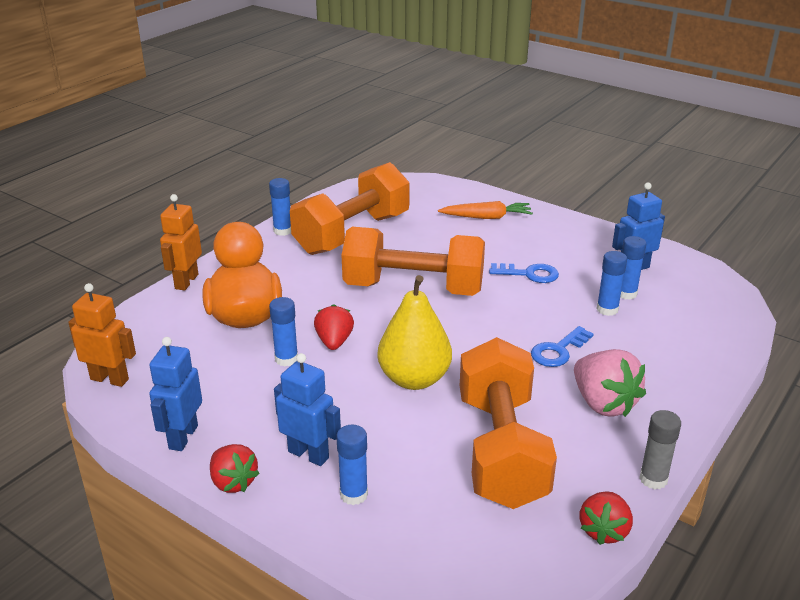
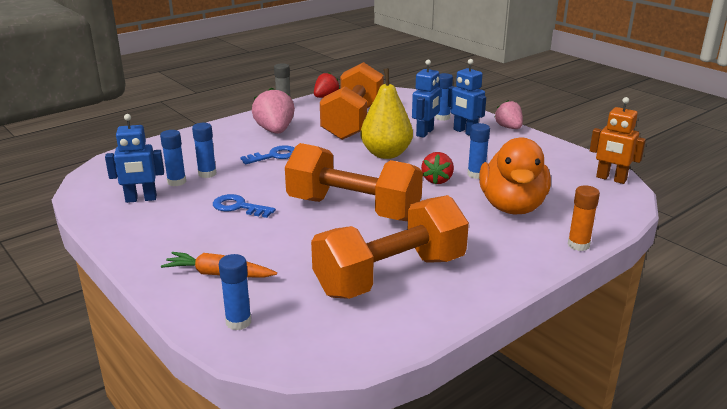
camera: 165 degrees left, 5 degrees down
(183, 437) = (544, 146): blue robot -> blue robot (425, 133)
(186, 281) = (578, 245): orange robot -> orange glue stick
(233, 482) = (509, 127): red strawberry -> pink strawberry
(283, 231) = (475, 293): blue glue stick -> blue glue stick (238, 322)

